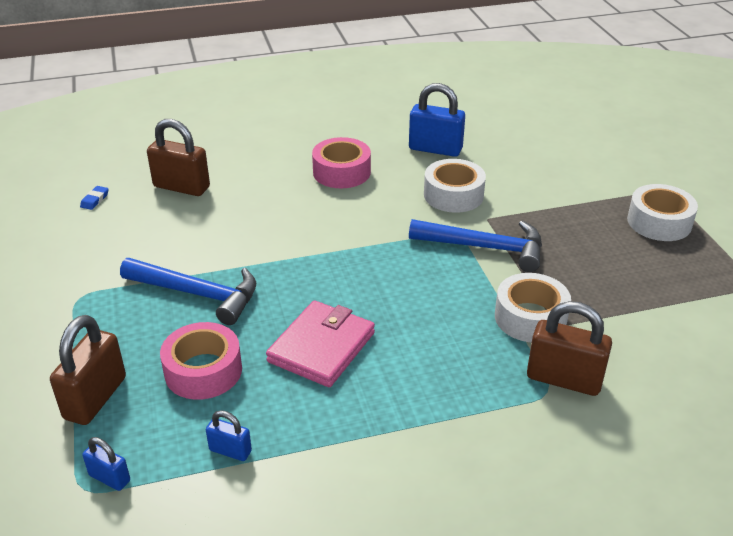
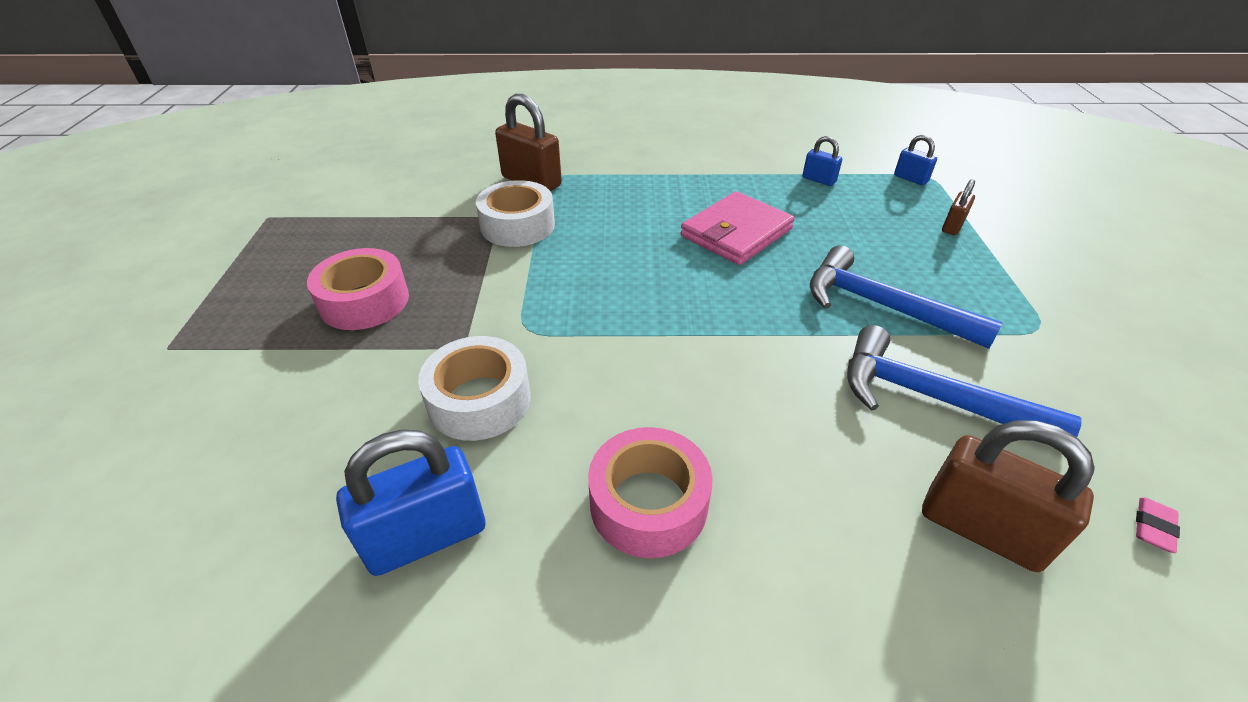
camera: 165 degrees left, 5 degrees up
(95, 200) = (1153, 527): blue eraser -> pink eraser
(95, 398) = (952, 226): brown padlock -> brown padlock, size x0.52
(203, 371) = (854, 231): pink tape -> pink tape (364, 301)
(435, 149) = (426, 537): blue padlock -> blue padlock turned 60 degrees counterclockwise
(484, 248) = (503, 304): blue hammer -> blue hammer (931, 397)
(659, 222) = (253, 299): white tape -> none

